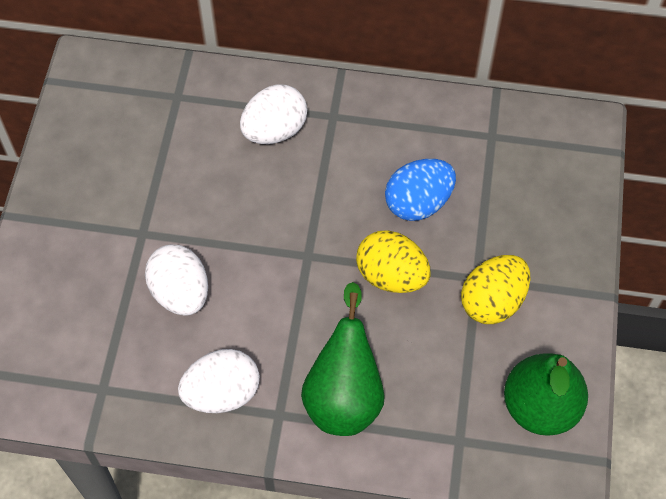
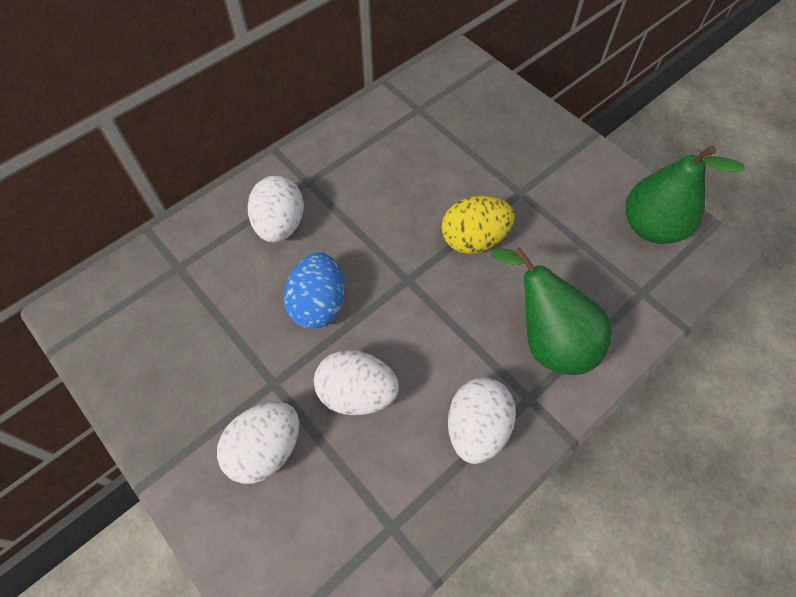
camera: 50 degrees left, 0 degrees up
(91, 268) = (266, 449): none -> white egg
(418, 203) = (430, 183): blue egg -> blue egg (318, 304)
(492, 301) = (547, 196): yellow egg -> none

